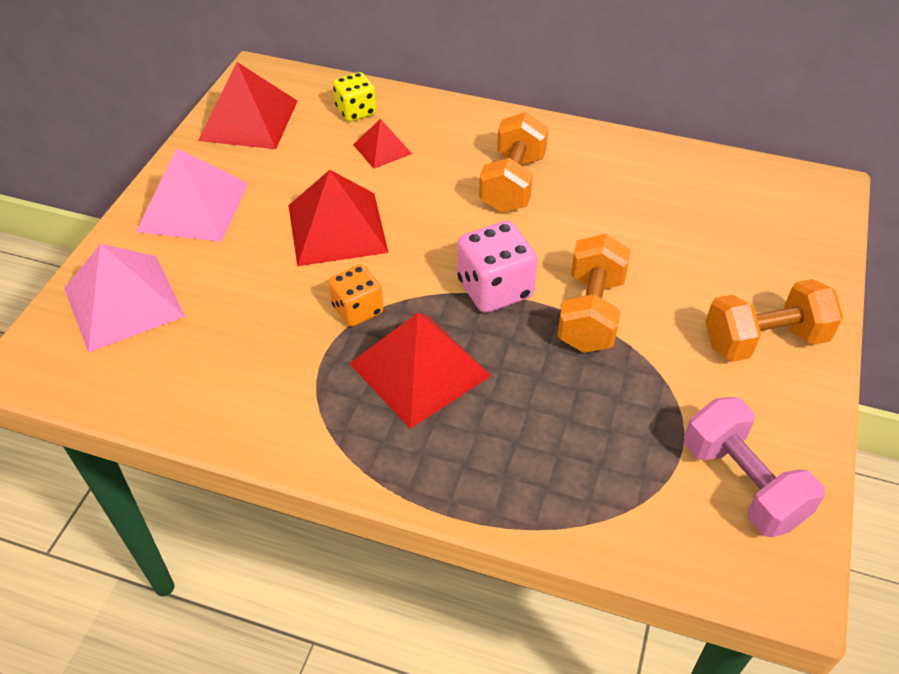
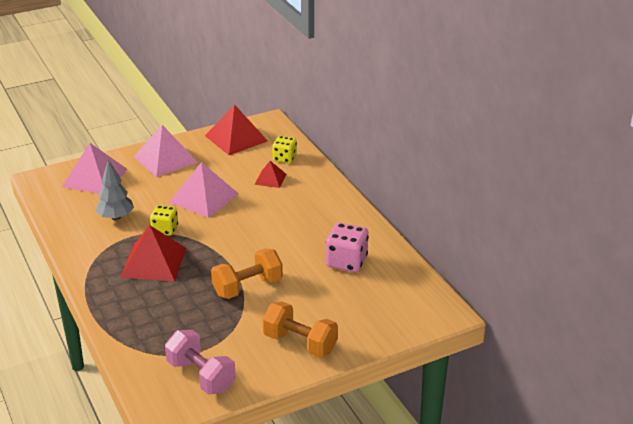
camera: 45 degrees right, 15 degrees down
(256, 341) = (116, 217): none -> grey tree
(337, 228) = (204, 197): red pyramid -> pink pyramid
(357, 310) = (165, 229): orange dice -> yellow dice
(494, 289) = (225, 255): pink dice -> pink dice (346, 262)
(512, 183) = (301, 223): orange dumbbell -> none
(742, 484) = (201, 376): pink dumbbell -> pink dumbbell turned 60 degrees counterclockwise

